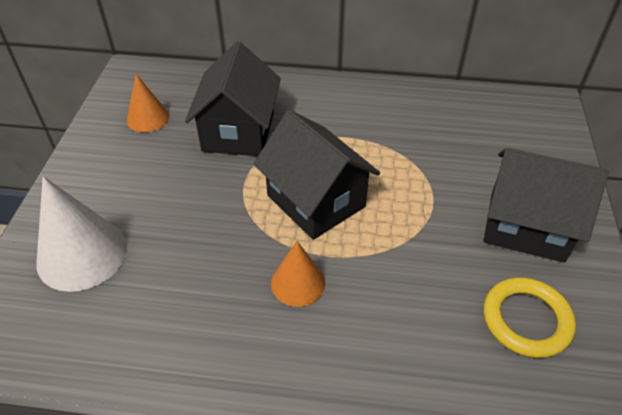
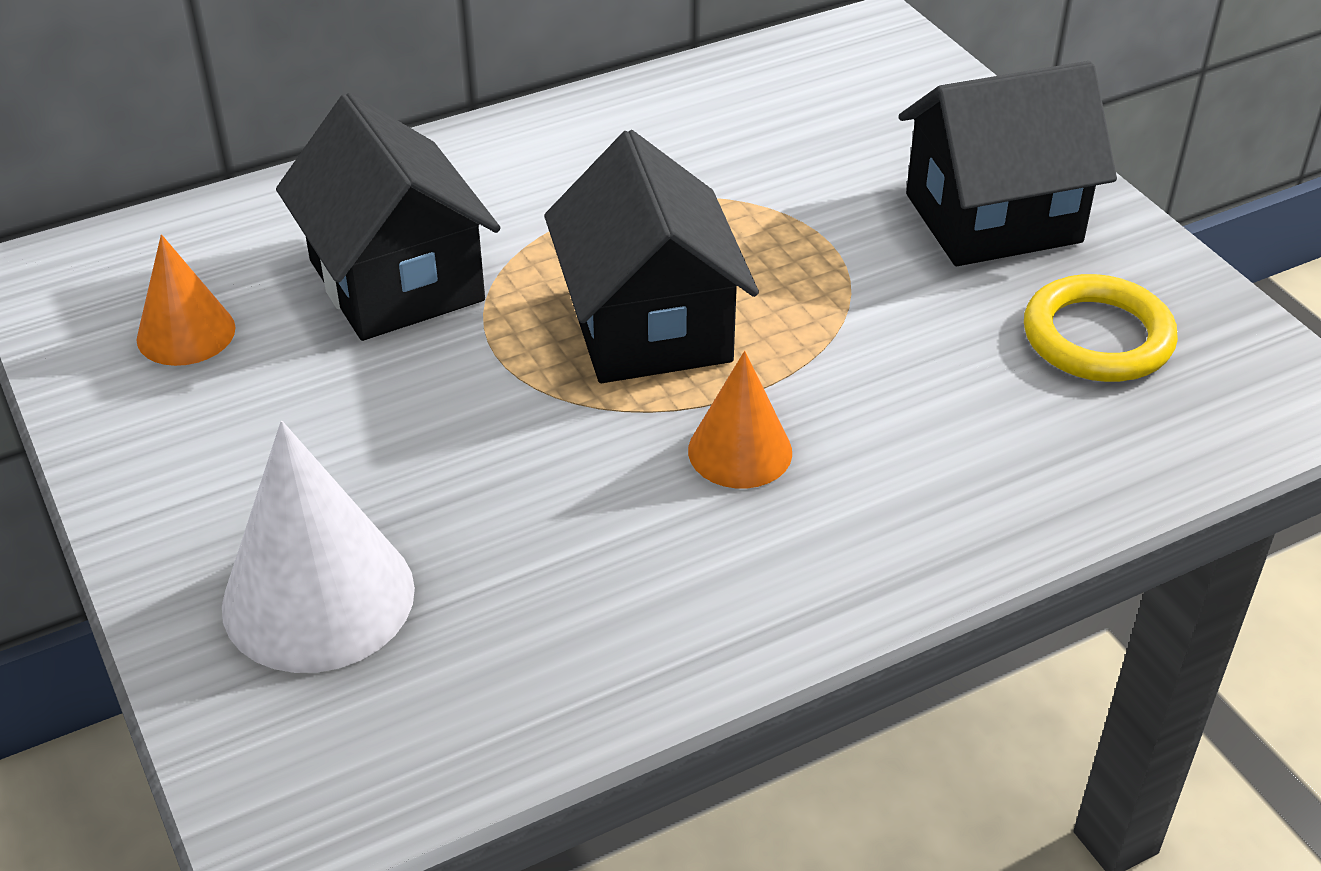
camera: 35 degrees left, 5 degrees down
(316, 201) = (649, 326): black house -> black house turned 60 degrees clockwise

